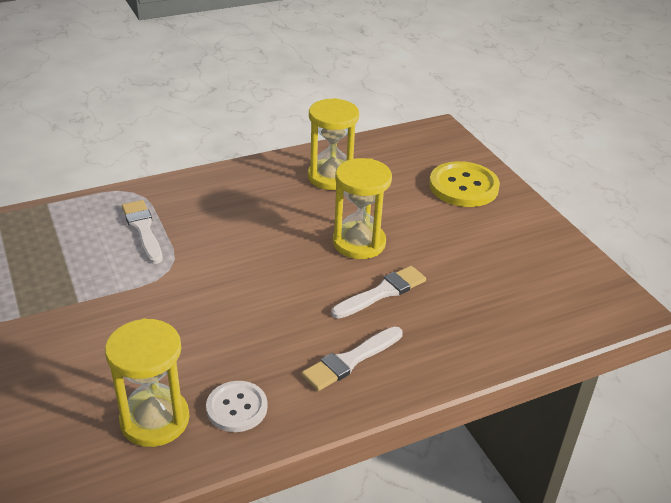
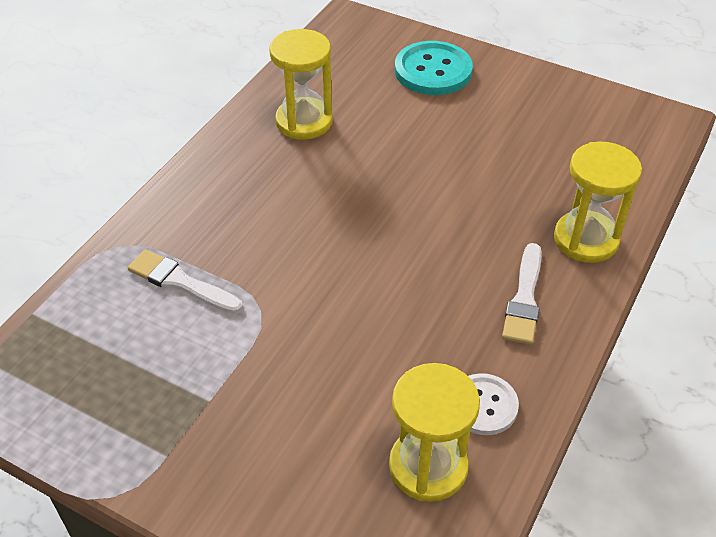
camera: 35 degrees left, 10 degrees up
(359, 243) = (406, 179): yellow hourglass -> yellow hourglass (586, 239)
(382, 292) = (479, 217): white brush -> none
(463, 186) = (433, 71): yellow button -> turquoise button

